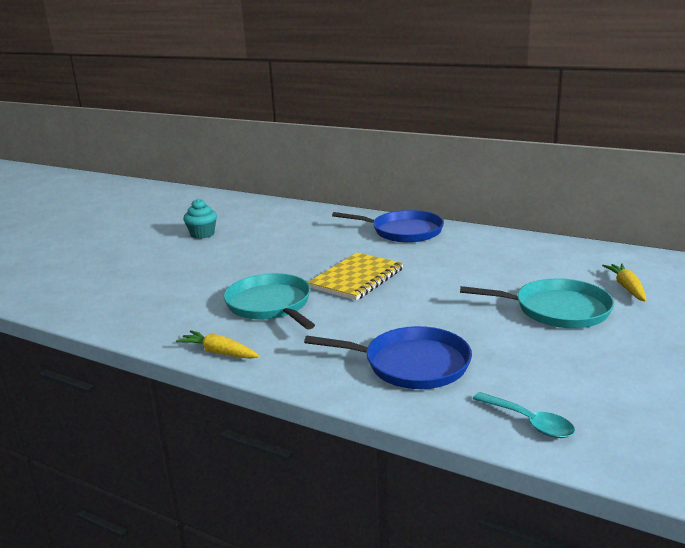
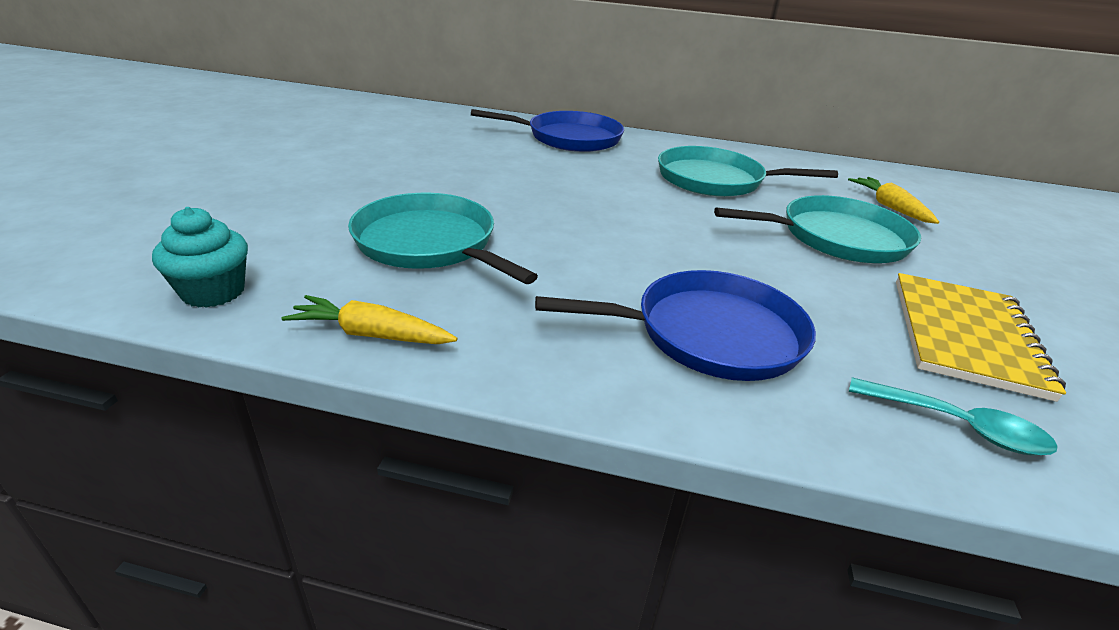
camera: 20 degrees left, 10 degrees up
(202, 234) = (275, 138): turquoise cupcake -> turquoise cupcake (213, 292)
(357, 278) = (543, 200): yellow notebook -> yellow notebook (965, 336)
(496, 265) = (715, 180): none -> turquoise pan

